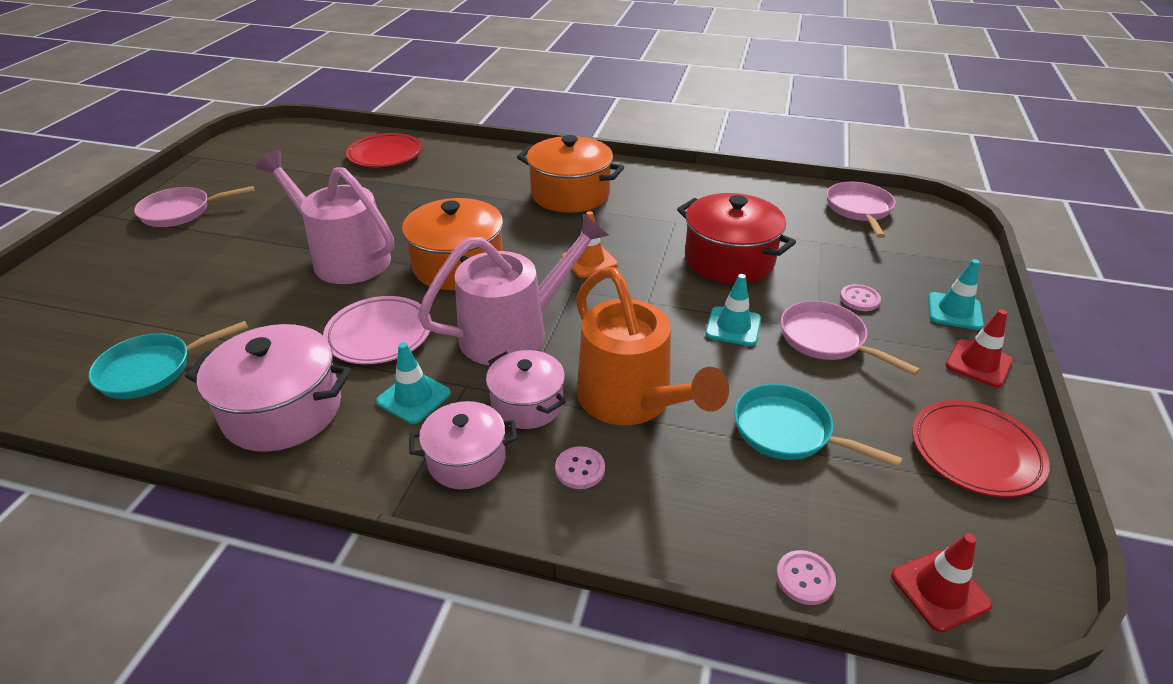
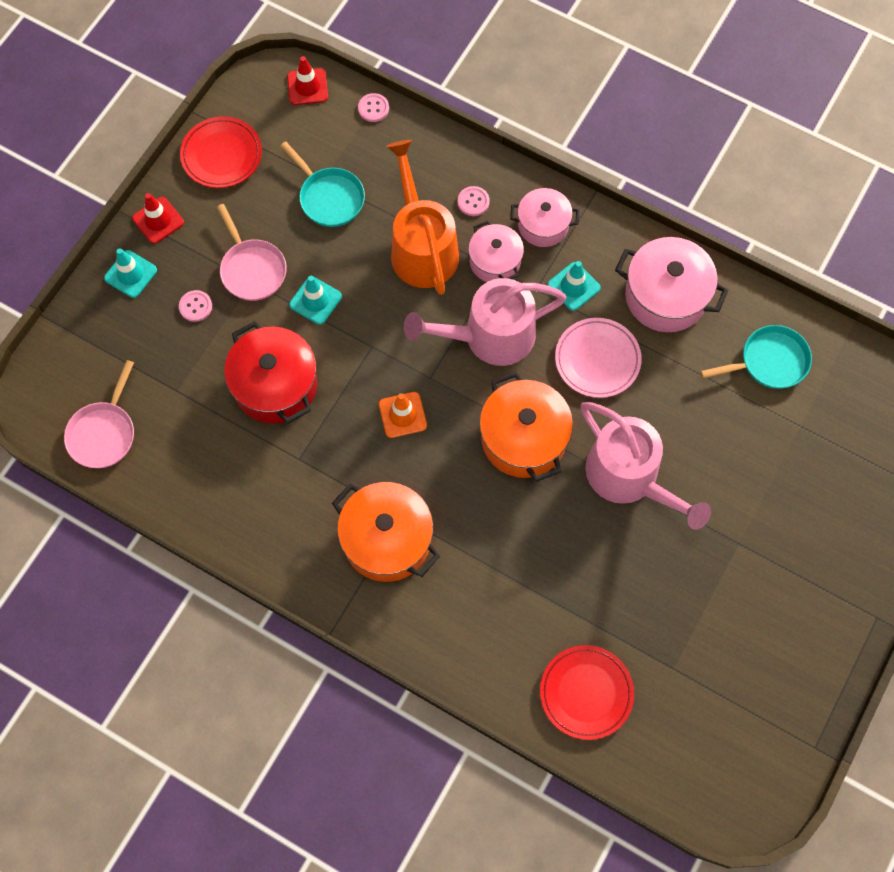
camera: 165 degrees left, 30 degrees up
(181, 212) = (806, 609): pink pan -> none

